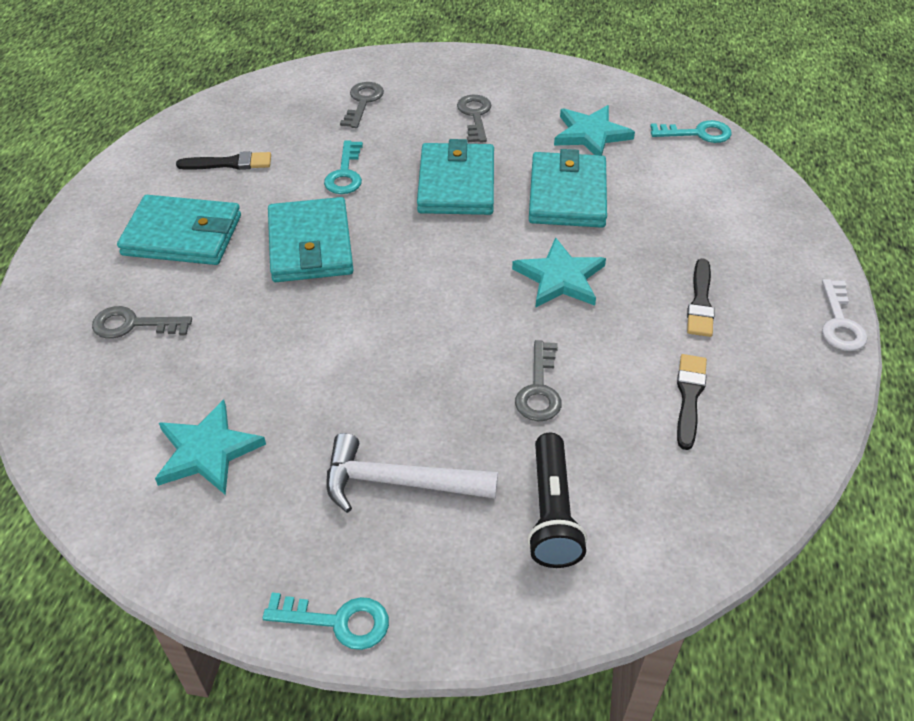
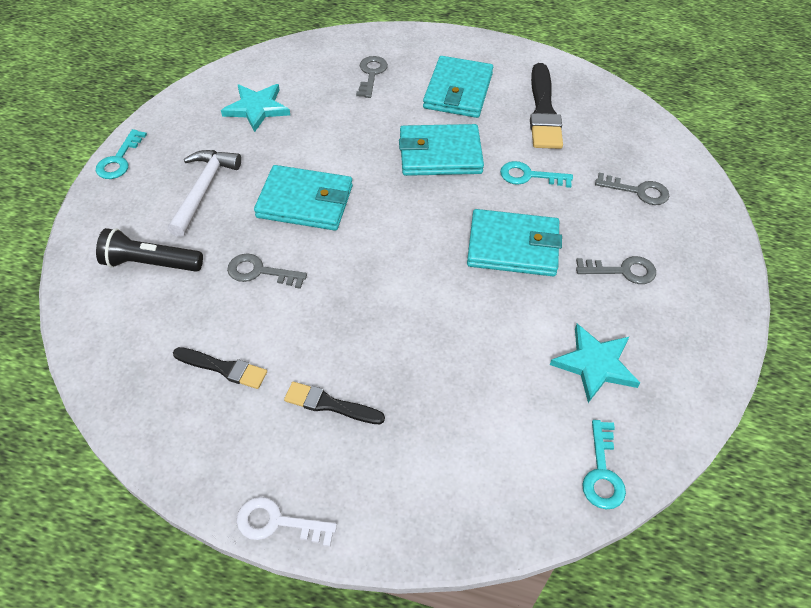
camera: 95 degrees right, 5 degrees up
(229, 163) = (543, 111): black brush -> black brush, size x1.70
(560, 278) = (379, 303): turquoise star -> none
(567, 195) = (493, 327): turquoise wallet -> turquoise wallet (305, 202)

